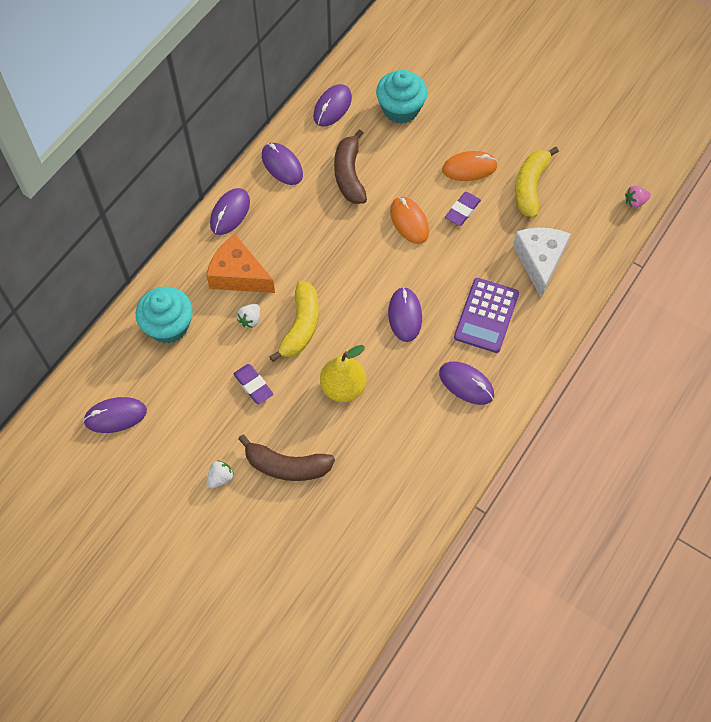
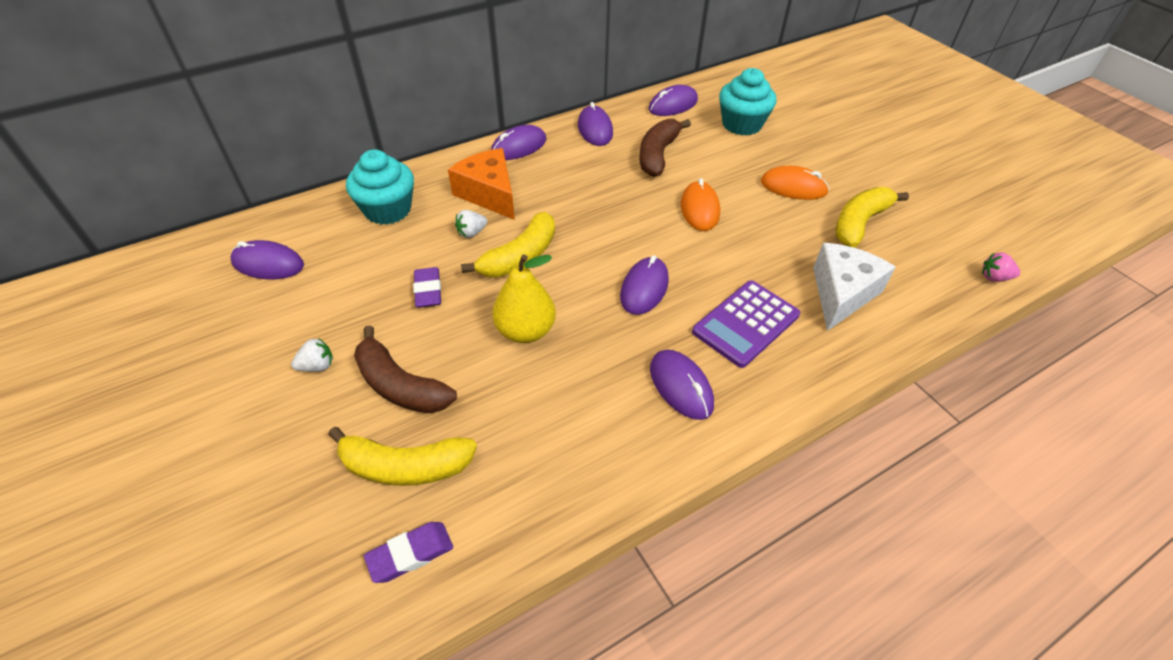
camera: 25 degrees right, 15 degrees down
(328, 516) = (405, 466): none -> yellow banana
(462, 211) = (766, 219): purple eraser -> purple eraser (410, 554)

